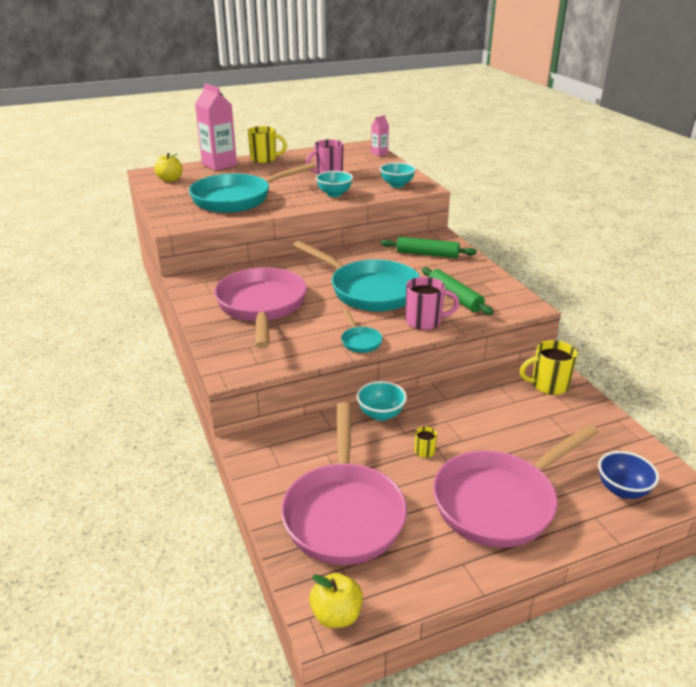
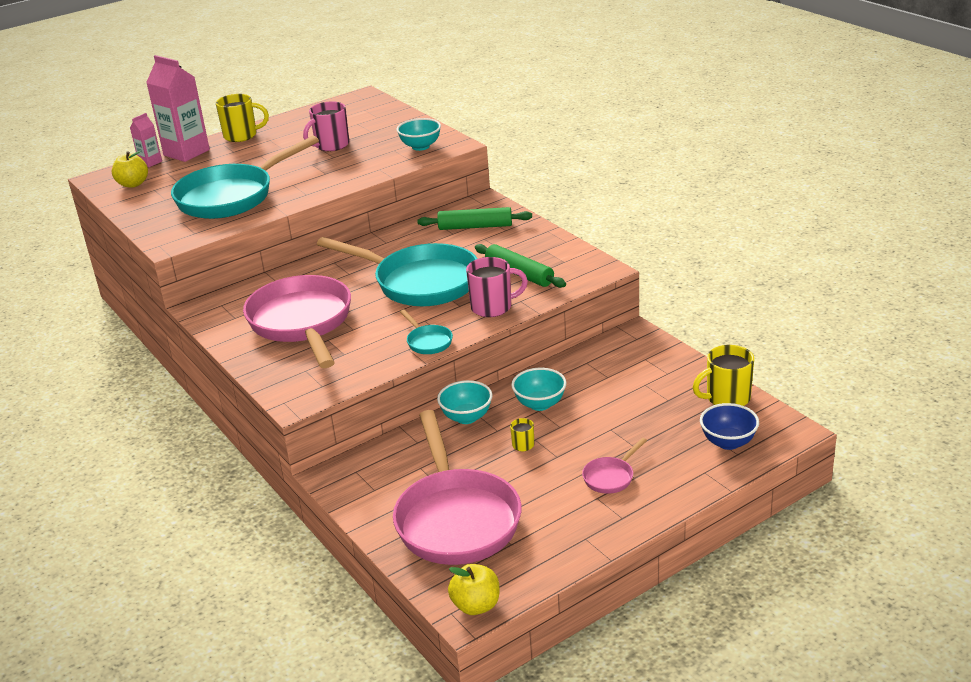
camera: 10 degrees left, 0 degrees up
(334, 194) = (348, 171): turquoise bowl -> turquoise bowl (540, 404)
(379, 153) = (385, 105): pink carton -> pink carton (150, 162)
(500, 502) = (611, 477): pink pan -> pink pan, size x0.41
(548, 385) = (639, 353): yellow mug -> yellow mug (726, 398)

